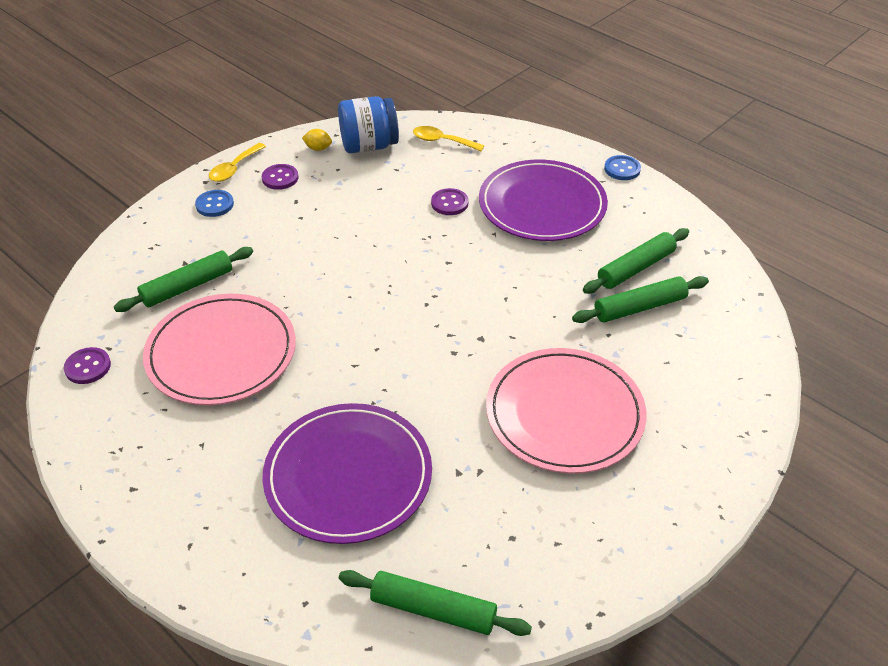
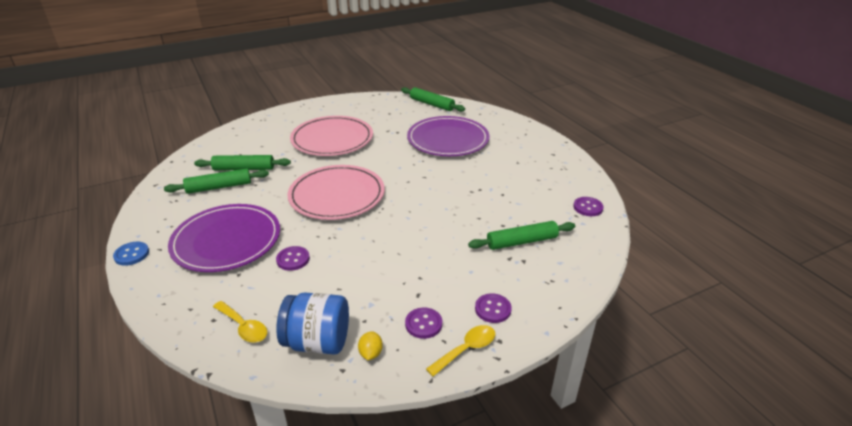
camera: 160 degrees left, 10 degrees down
(214, 205) = (493, 309): blue button -> purple button
(221, 353) = (502, 198): pink plate -> pink plate (337, 195)
(318, 148) = (370, 353): yellow lemon -> yellow lemon turned 60 degrees clockwise

